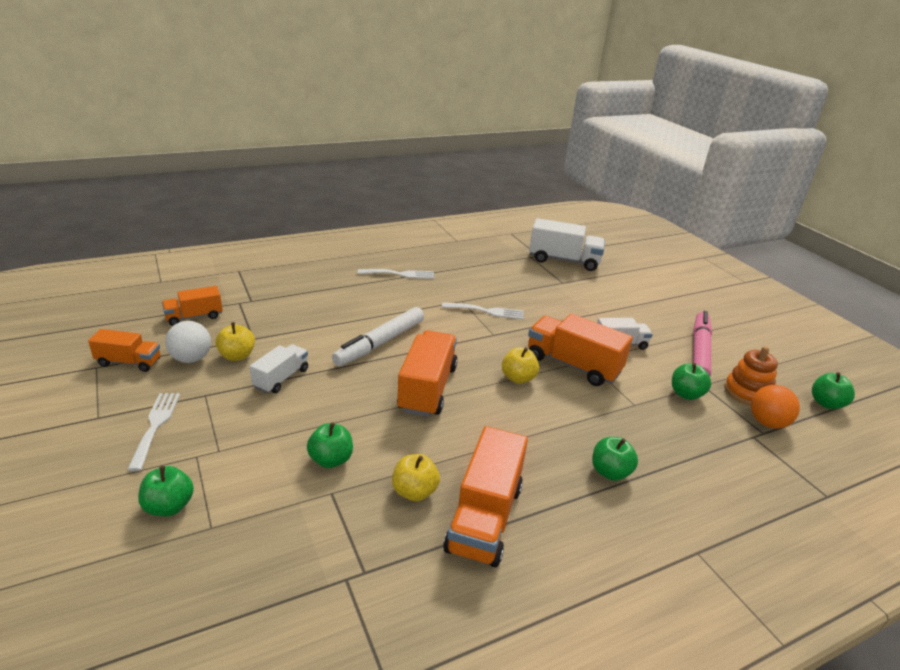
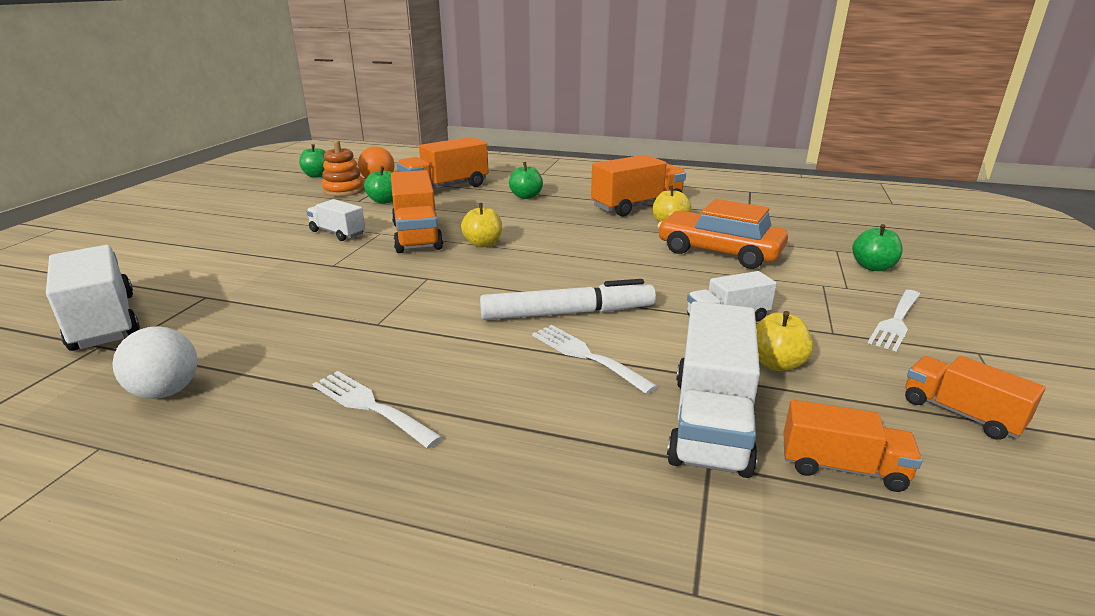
camera: 135 degrees left, 5 degrees down
(191, 359) = (850, 383): white ball -> white ball (166, 392)
(258, 314) = (710, 422): none -> white truck
(331, 460) = (719, 252): green apple -> orange car
(427, 389) = (577, 263): orange truck -> orange truck (445, 187)
(487, 311) = (379, 300): white fork -> white fork (586, 356)
(699, 351) = (295, 211): pink marker -> none

